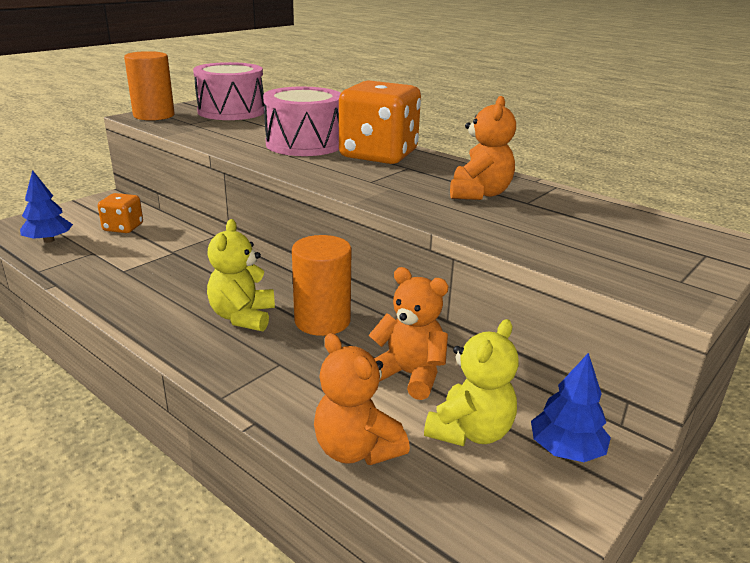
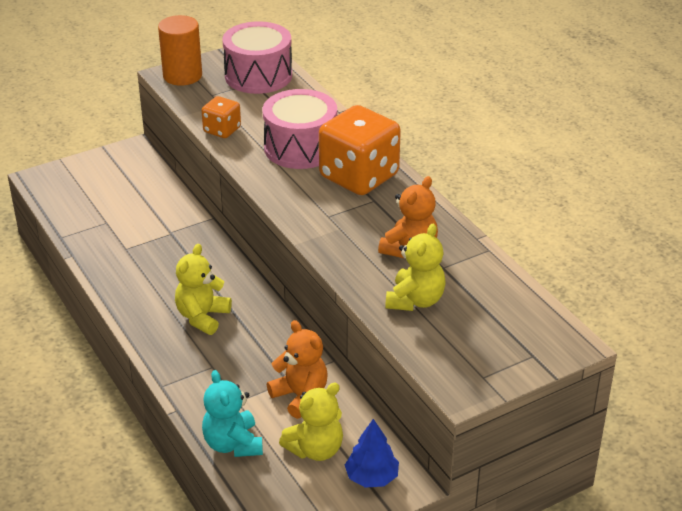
camera: 20 degrees right, 10 degrees up
(49, 240) = (74, 201): blue tree -> none
(123, 228) = (137, 194): orange dice -> orange dice (222, 130)
(322, 321) = (261, 333): orange cylinder -> none
(356, 449) = (233, 444): orange teddy bear -> turquoise teddy bear
(528, 228) = (415, 300): none -> yellow teddy bear

